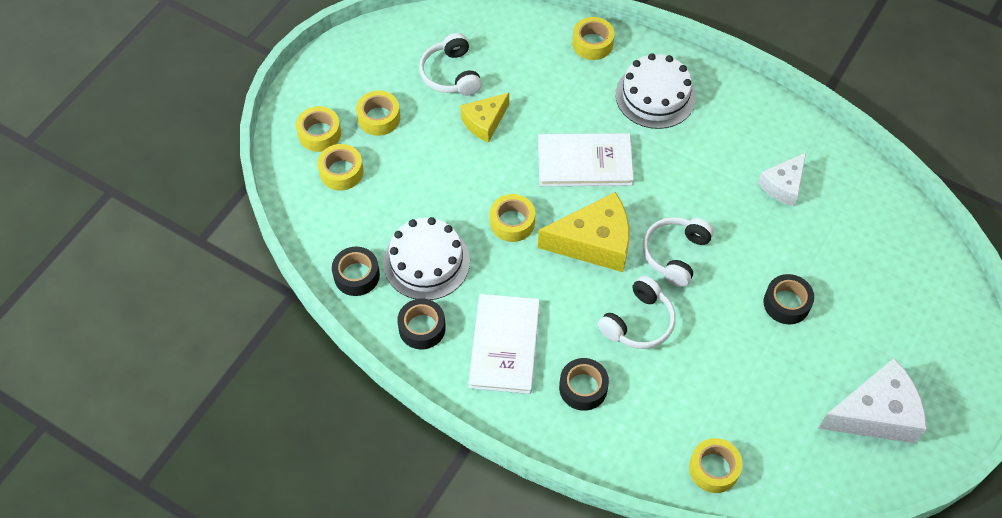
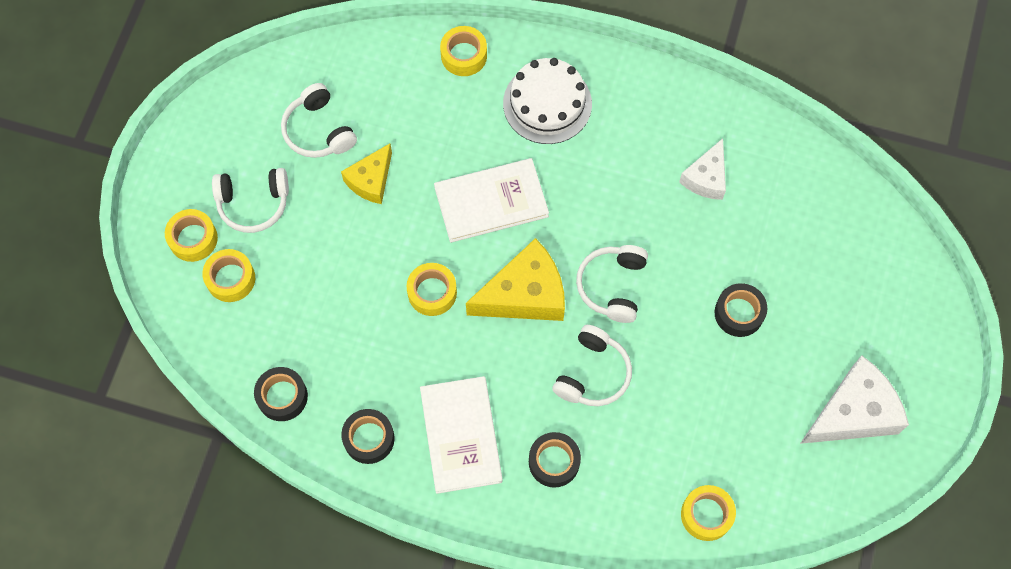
camera: 15 degrees left, 10 degrees up
(379, 118) = (253, 203): yellow tape -> white headphones
(426, 262) = (353, 361): white cake -> none

